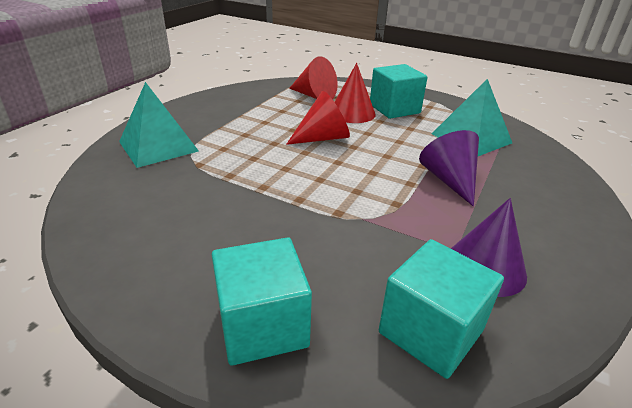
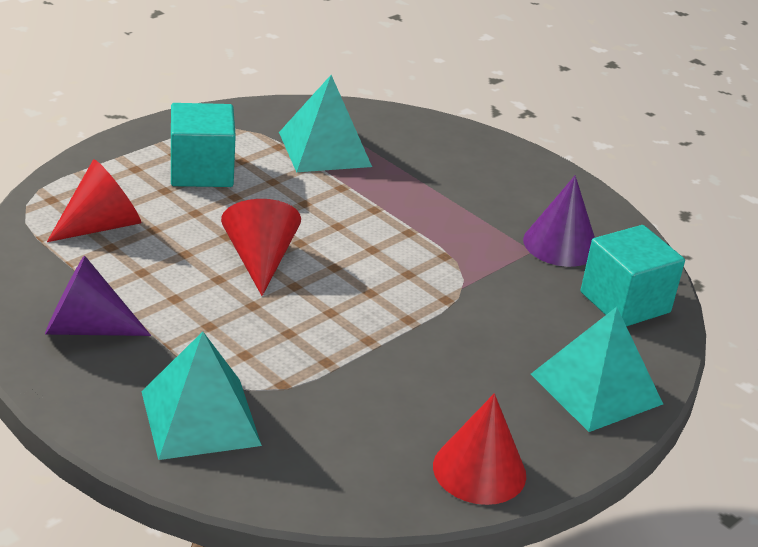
camera: 75 degrees left, 0 degrees up
(262, 325) = (596, 388): turquoise cube -> turquoise pyramid
(352, 113) = (192, 211): red cone -> red cone (479, 470)
(449, 180) = (413, 204): purple cone -> purple cone (85, 328)

